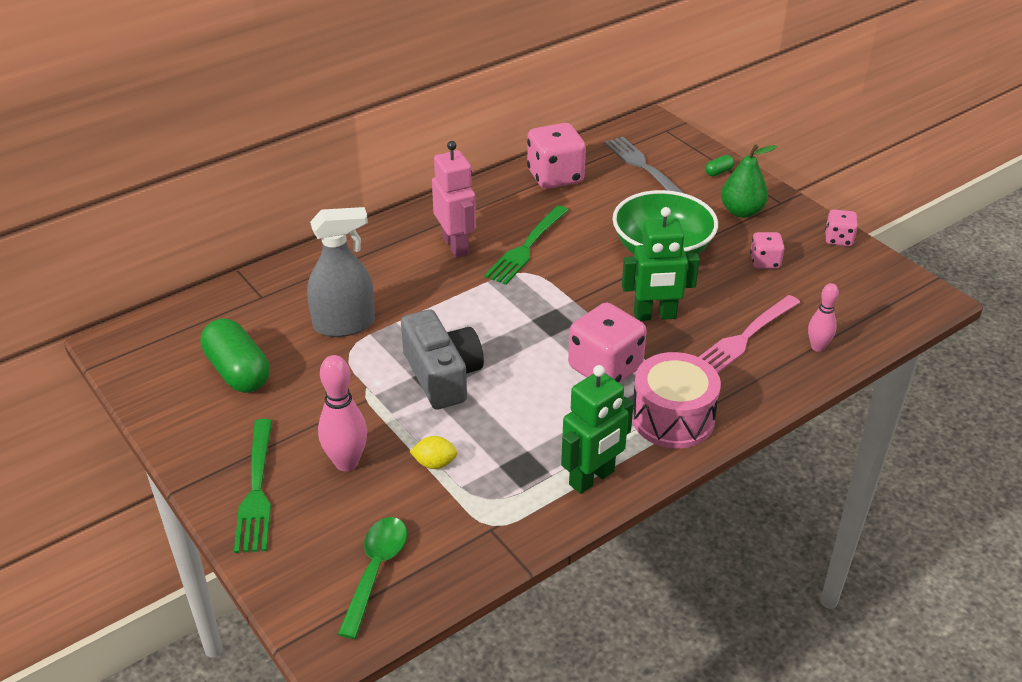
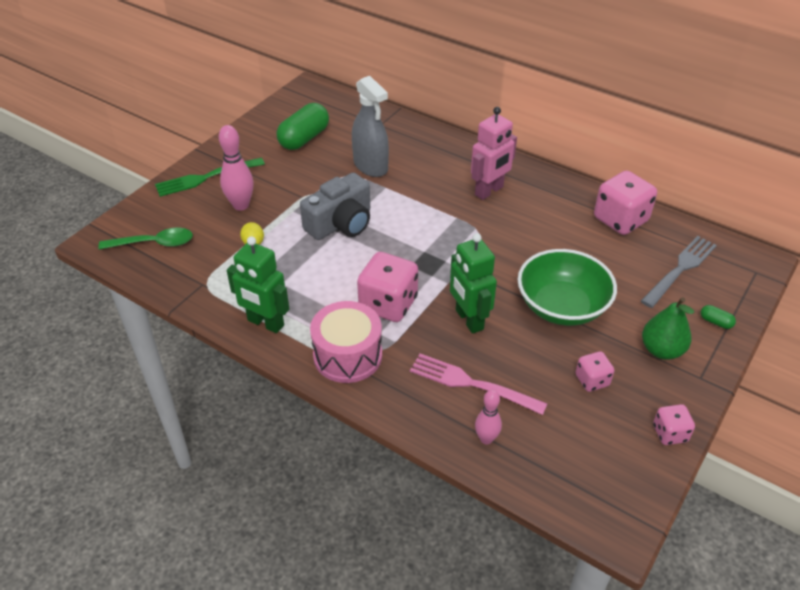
camera: 70 degrees right, 5 degrees up
(527, 247) = (512, 227): green fork -> none

